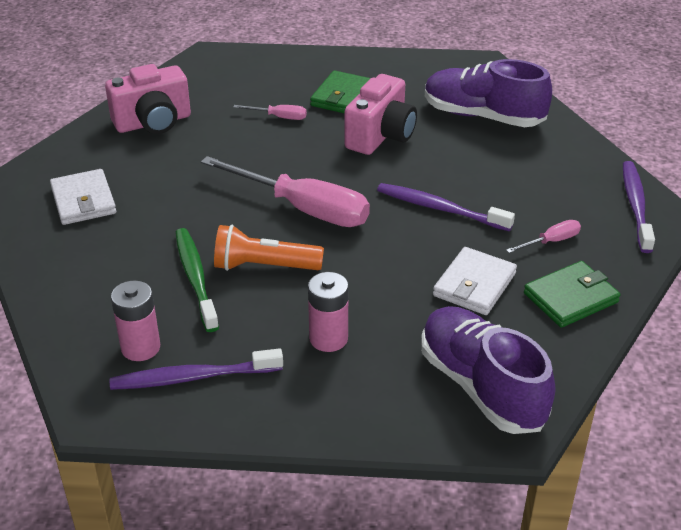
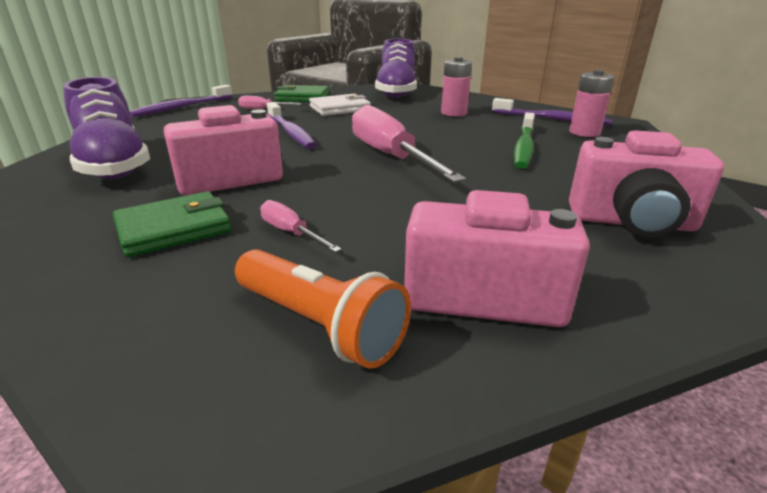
camera: 145 degrees left, 10 degrees down
(83, 201) = (632, 223): white wallet -> pink camera
(264, 266) = (463, 140): orange flashlight -> orange flashlight (320, 325)

